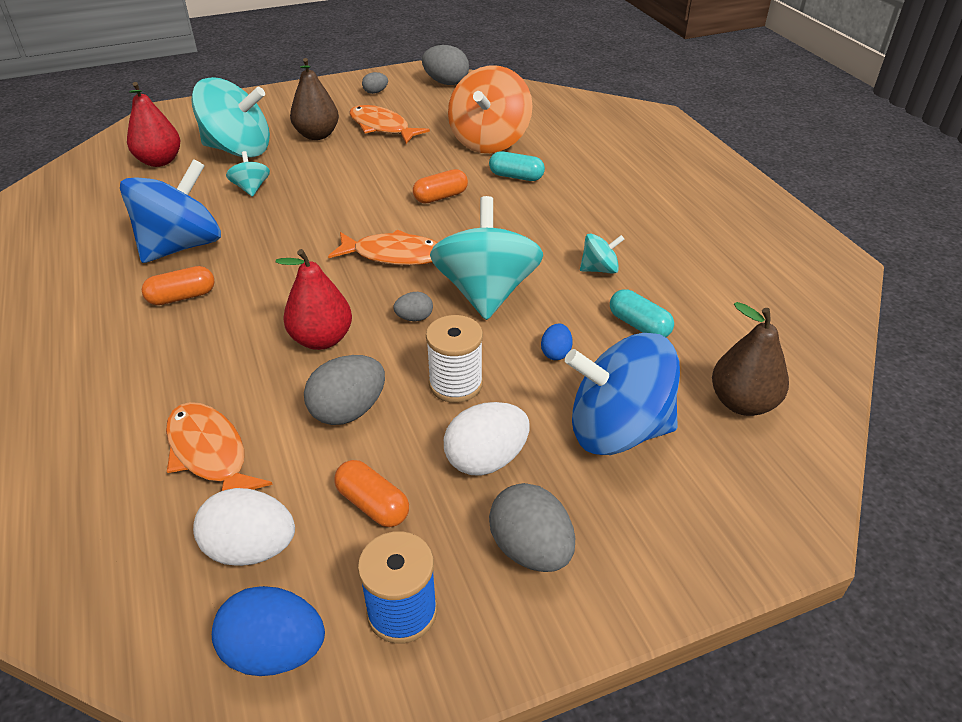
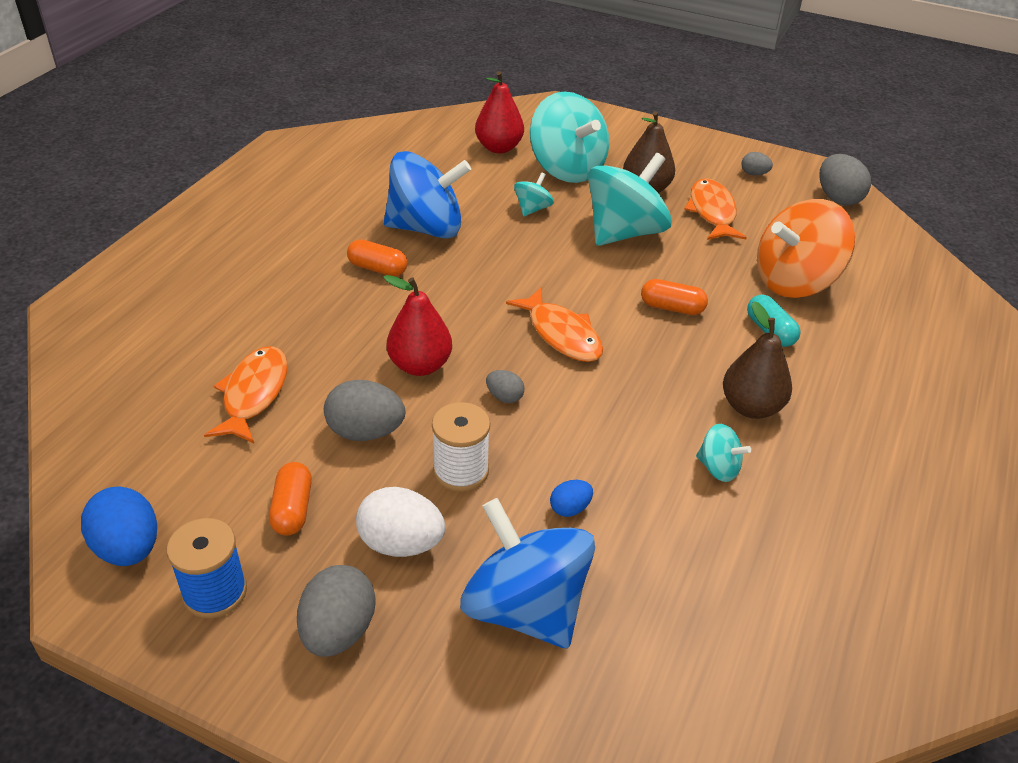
camera: 45 degrees right, 0 degrees up
(251, 548) = (196, 475): white egg -> none
(486, 292) = (588, 417): turquoise spinning top -> turquoise spinning top (624, 232)
(639, 325) = (677, 543): turquoise capsule -> none
(742, 403) = (665, 682): brown pear -> brown pear (751, 407)

